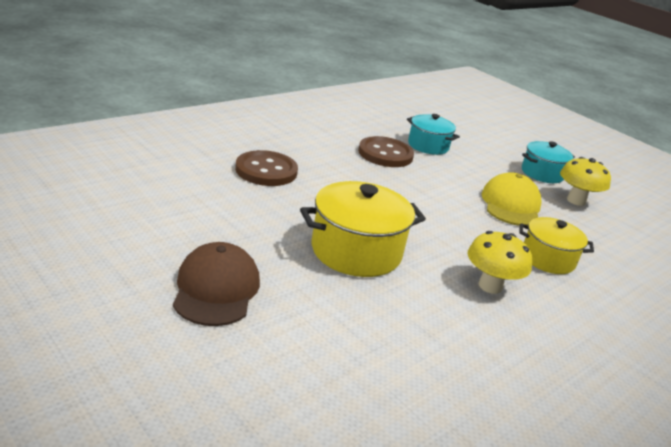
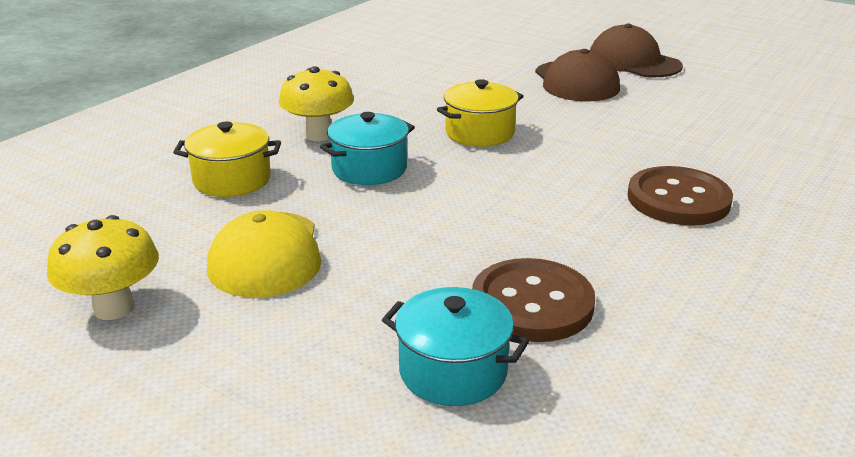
camera: 170 degrees right, 0 degrees up
(112, 304) = (634, 62): none -> brown cap
(356, 251) = (479, 133): yellow pot -> yellow pot, size x0.63
(542, 173) = (159, 373): turquoise pot -> turquoise pot (369, 169)

